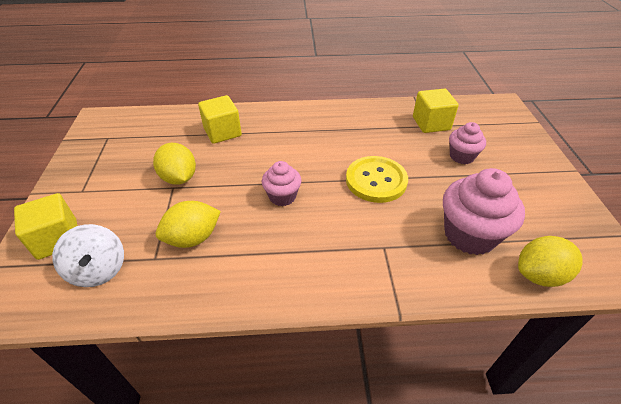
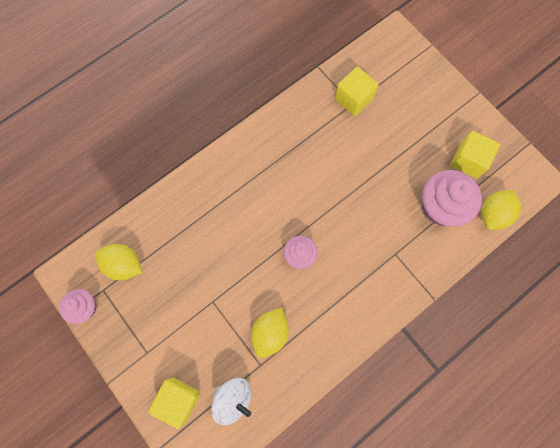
camera: 35 degrees left, 30 degrees up
(179, 178) = (208, 290): yellow lemon -> yellow lemon (124, 265)
(222, 132) = (195, 219): yellow cube -> yellow cube (468, 160)
(376, 180) = (352, 195): yellow button -> none
(461, 156) = (397, 127): pink cupcake -> pink cupcake (85, 307)

